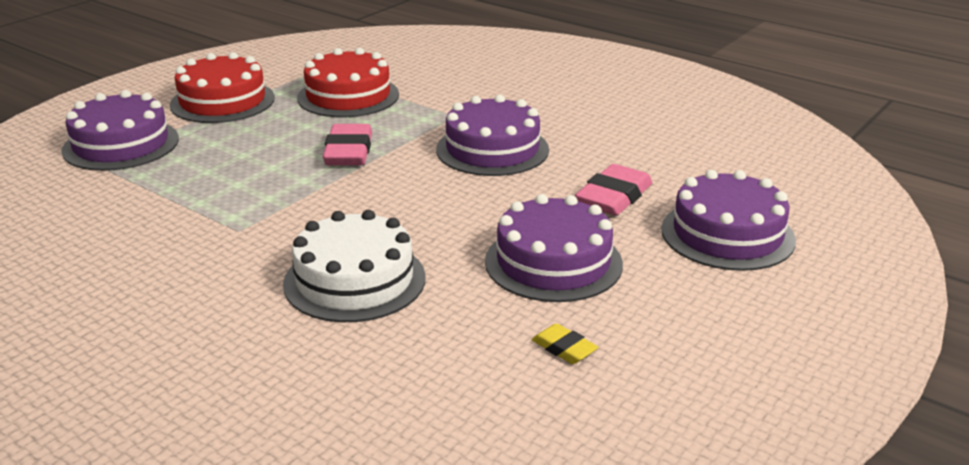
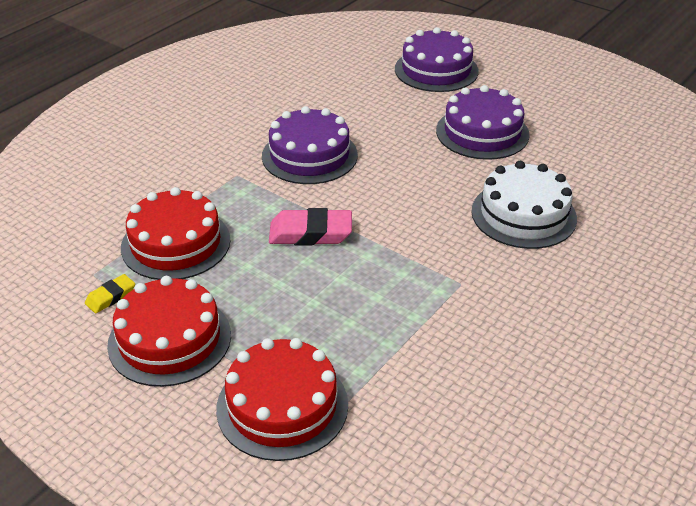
camera: 90 degrees left, 10 degrees up
(121, 144) = (282, 406): purple cake -> red cake
(564, 348) = (576, 132): yellow eraser -> yellow eraser (111, 297)
(614, 197) = (390, 105): pink eraser -> none

